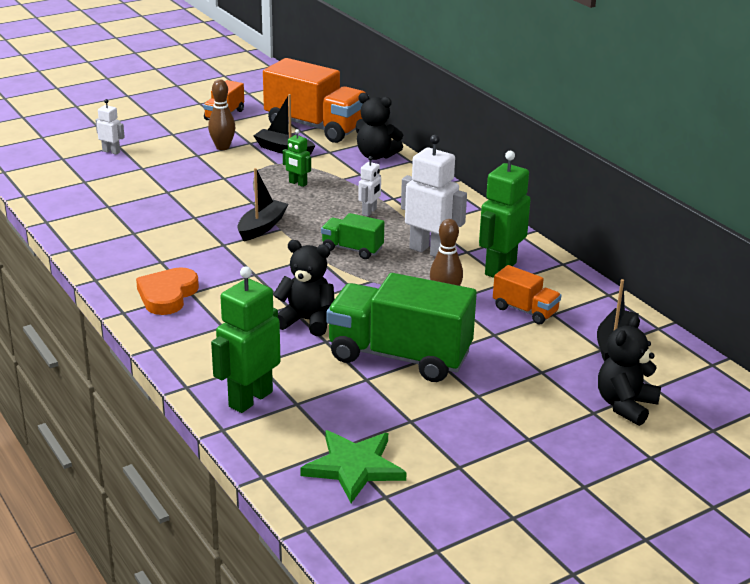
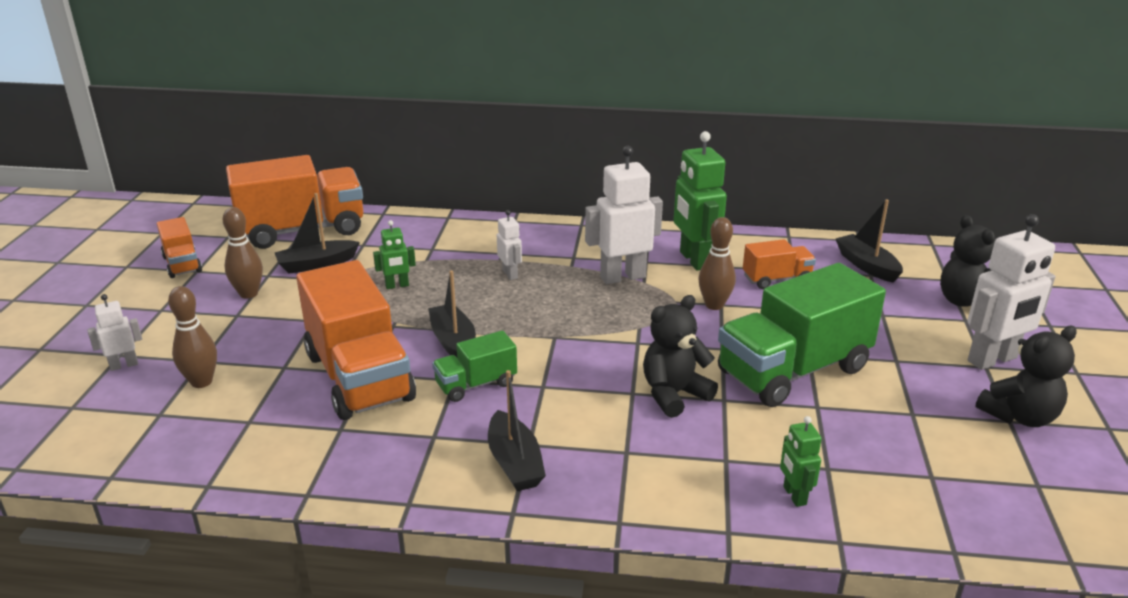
camera: 50 degrees left, 0 degrees up
(124, 177) = (201, 382): none -> brown bowling pin
(167, 295) = (515, 463): orange heart -> black boat
(186, 216) = (359, 377): none -> orange truck
(250, 399) = (794, 495): green robot -> green robot, size x0.51
(352, 249) = (568, 312): green truck -> green truck (476, 384)
(354, 467) = (974, 482): green star -> none
(376, 156) = (411, 227): black teddy bear -> black teddy bear (1019, 416)
(543, 439) = (992, 360): none -> white robot

